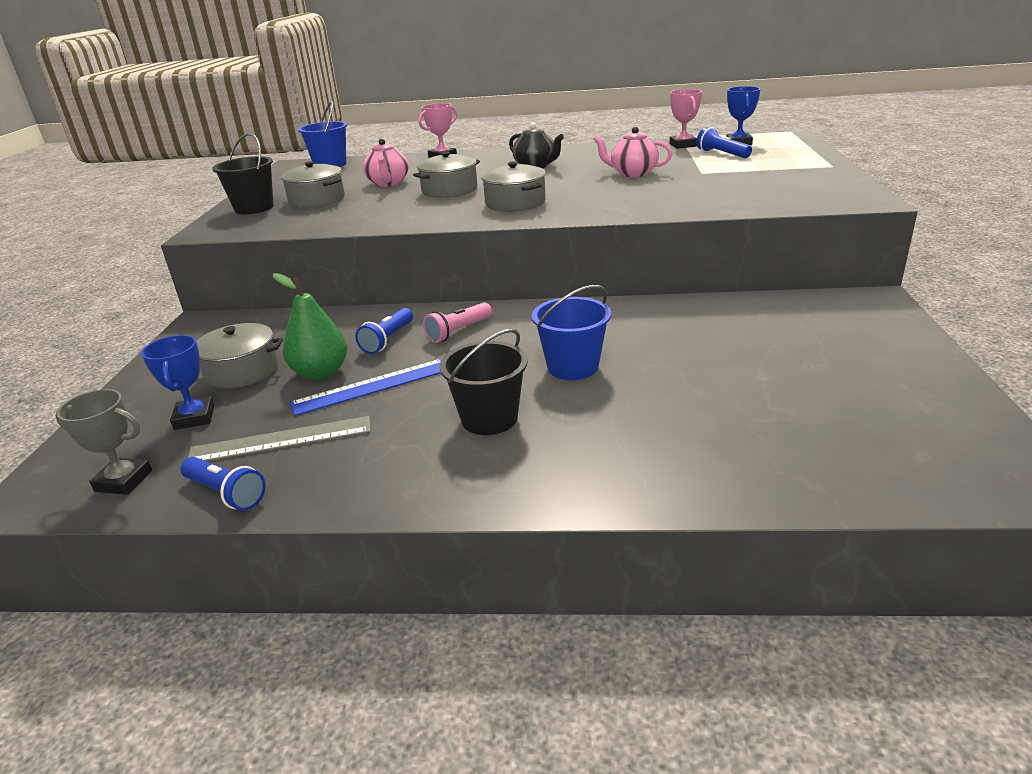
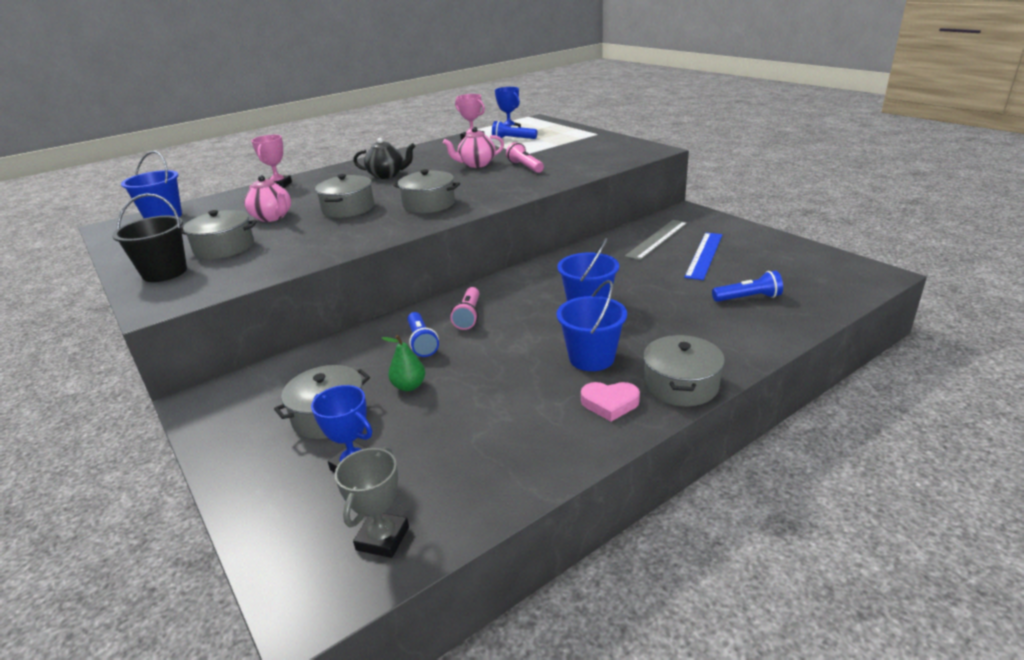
camera: 40 degrees left, 0 degrees up
(123, 481) = (383, 538): grey trophy -> grey trophy turned 45 degrees counterclockwise
(226, 493) = (493, 494): blue flashlight -> blue flashlight (748, 298)
(281, 440) = (468, 442): grey ruler -> grey ruler (657, 239)
(321, 373) = (409, 386): green pear -> green pear, size x0.62
(372, 386) = (470, 376): blue ruler -> blue ruler (704, 255)
(430, 470) = (610, 403): none -> pink heart
(489, 419) = (591, 358): black bucket -> blue bucket
(522, 489) = (681, 385): none -> grey pot
(674, 187) = (525, 167): none -> pink flashlight

